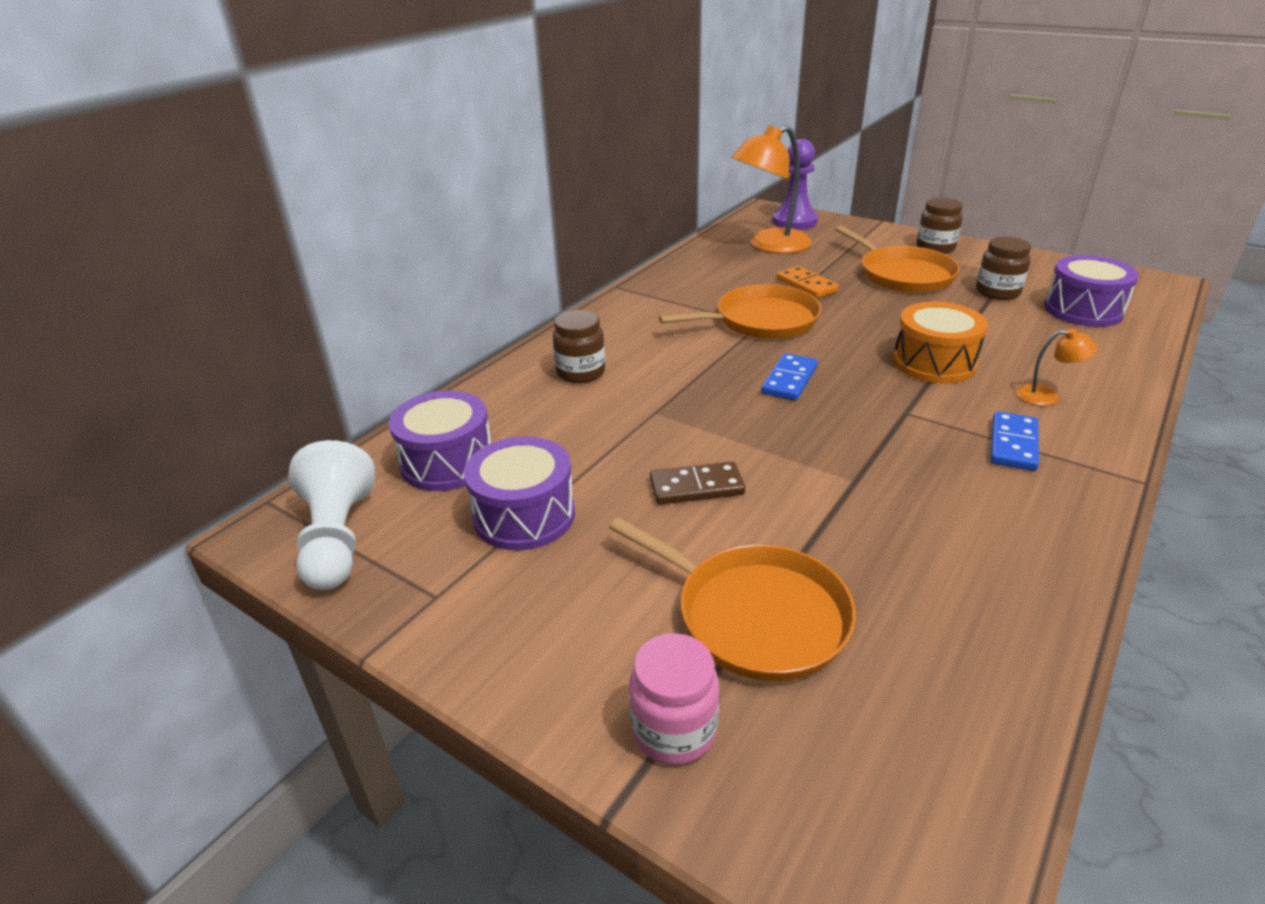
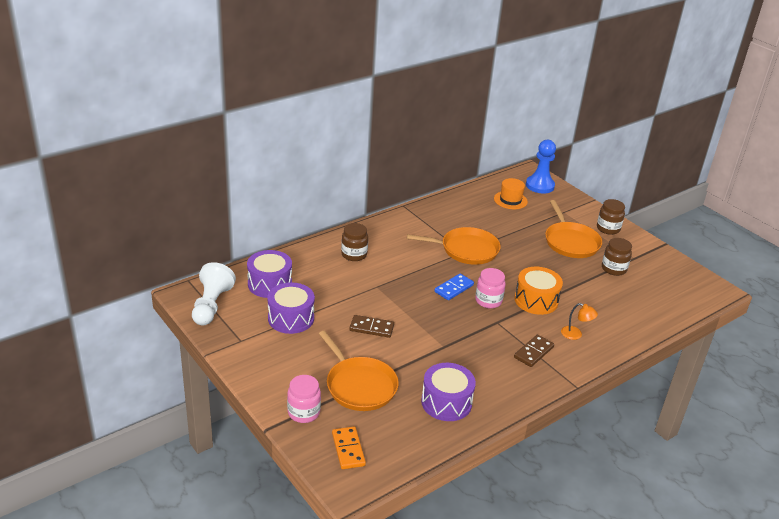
camera: 15 degrees right, 0 degrees up
(770, 246) = (510, 200): orange lamp -> orange hat
(794, 221) = (540, 185): purple pawn -> blue pawn
(806, 285) = (509, 234): orange domino -> orange domino (348, 449)
(861, 383) = (488, 301): none -> pink jar
(1013, 444) = (533, 352): blue domino -> brown domino
(1083, 310) = (650, 293): purple drum -> purple drum (446, 402)

